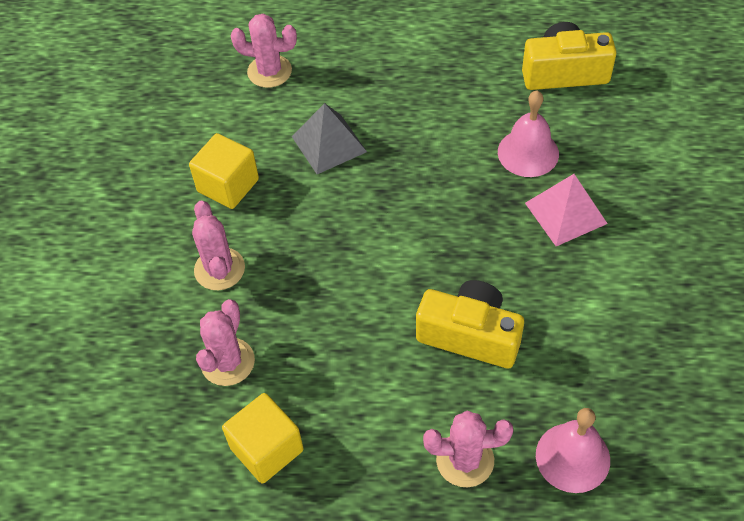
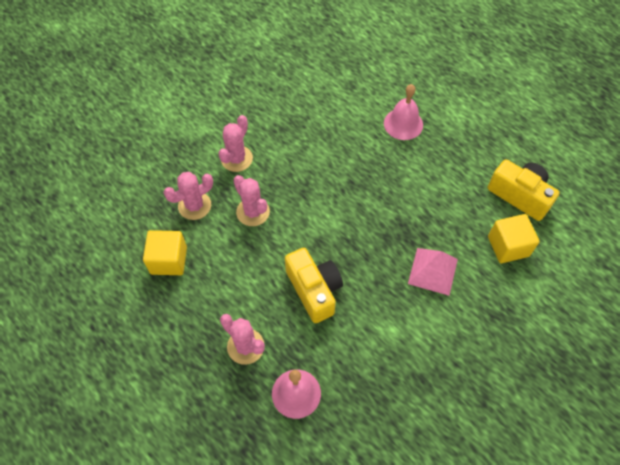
camera: 40 degrees right, 5 degrees up
(228, 185) = (283, 121): yellow cube -> yellow cube (508, 246)
(269, 71) = (363, 77): pink cactus -> pink cactus (253, 212)
(329, 144) = (352, 137): grey pyramid -> none
(528, 152) = (449, 223): pink bell -> pink bell (403, 124)

